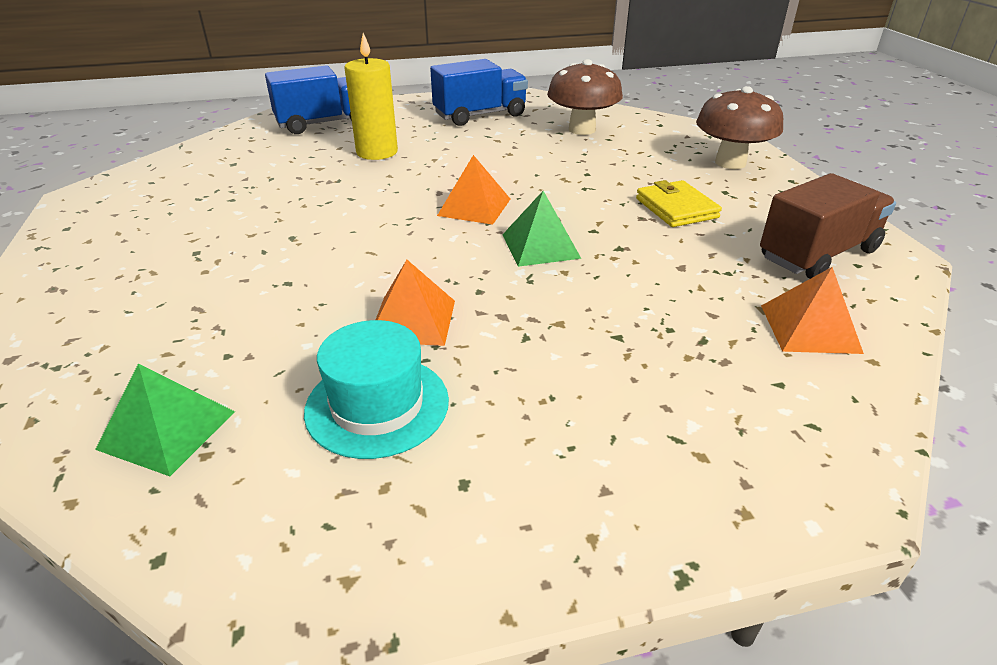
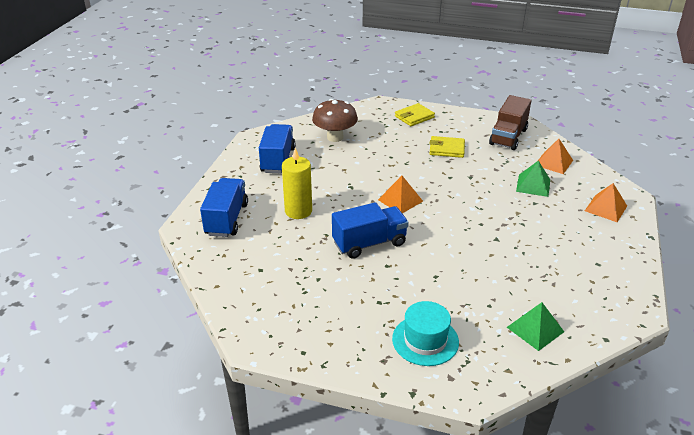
camera: 60 degrees left, 0 degrees up
(338, 211) = (369, 243): none -> blue truck
(377, 405) = (547, 272): turquoise hat -> turquoise hat (425, 340)
(412, 320) = (493, 247): orange pyramid -> orange pyramid (605, 208)
(540, 246) = (454, 195): green pyramid -> green pyramid (533, 185)
(730, 163) = (414, 117): brown mushroom -> yellow wallet
(818, 254) = (508, 137): brown truck -> brown truck turned 150 degrees counterclockwise

